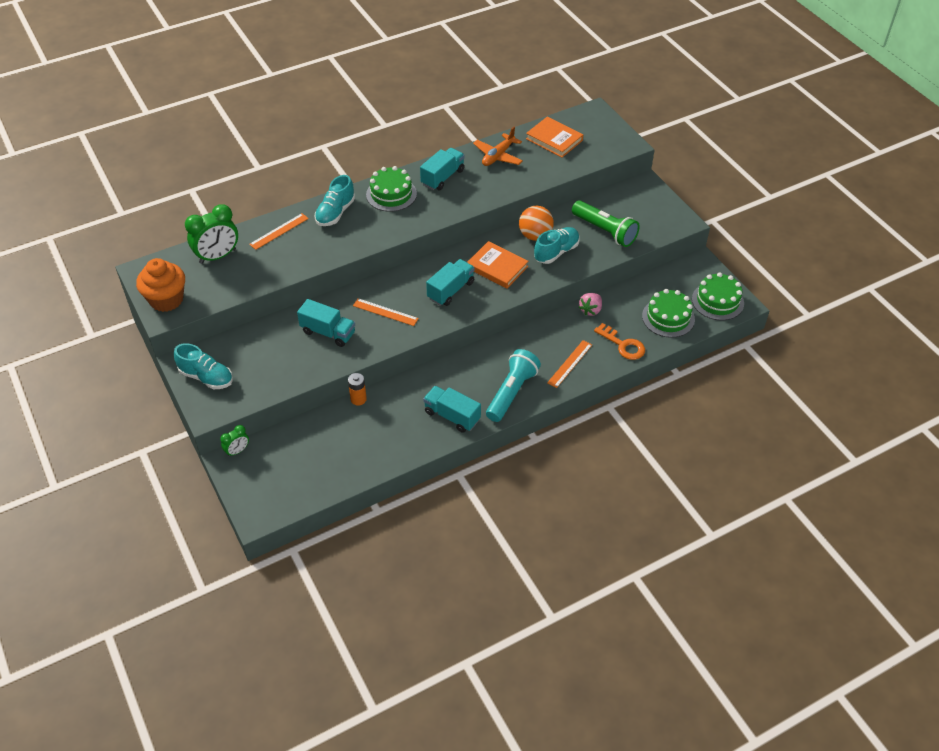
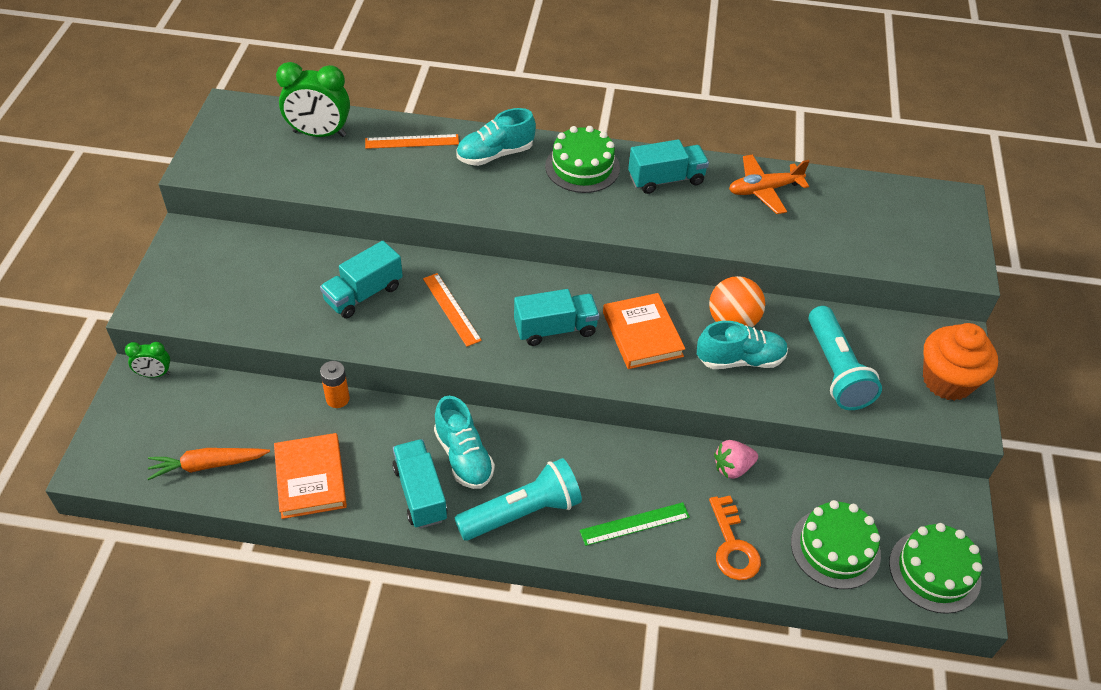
camera: 35 degrees right, 0 degrees up
(166, 300) = (218, 152): orange cupcake -> orange cupcake (947, 381)
(206, 377) = (188, 266): turquoise shoe -> turquoise shoe (463, 457)
(323, 474) = (207, 465): none -> orange carrot
(328, 332) = (363, 294): turquoise truck -> turquoise truck turned 75 degrees clockwise
(554, 139) = (862, 208): orange book -> orange book (310, 478)
(570, 364) = (635, 524): orange ruler -> green ruler
(605, 231) = (835, 370): green flashlight -> turquoise flashlight

